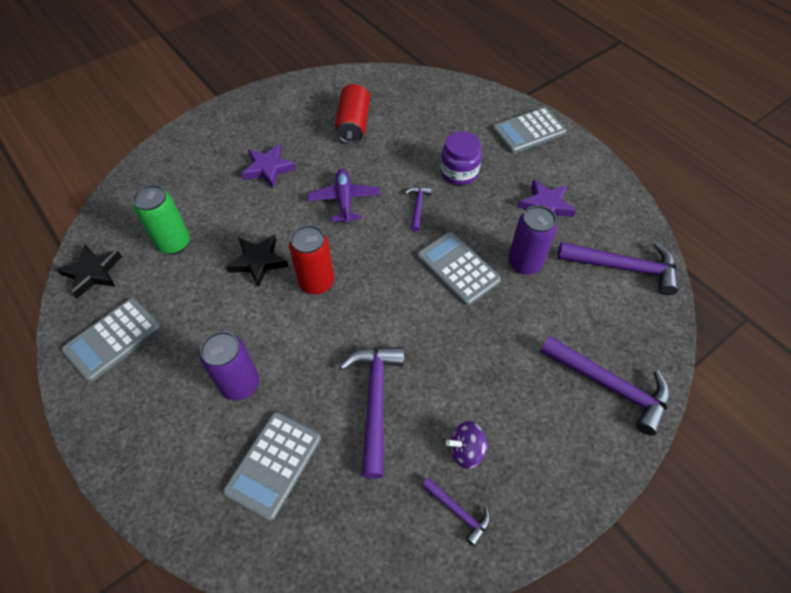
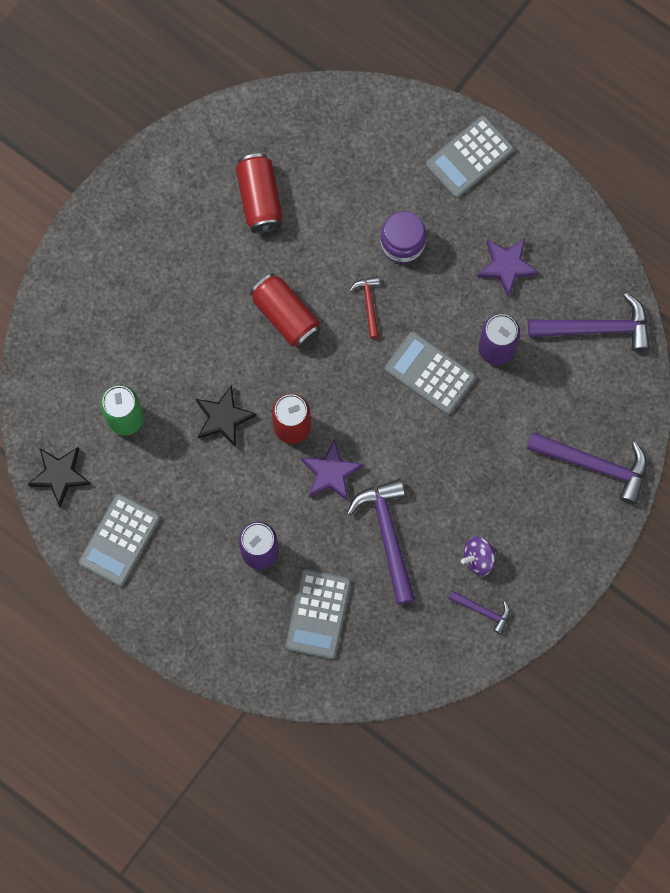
camera: 15 degrees left, 20 degrees up
(268, 168) = (184, 292): purple star -> purple star (331, 473)
(344, 200) = (286, 316): purple plane -> red can
(418, 207) = (369, 304): purple hammer -> red hammer

